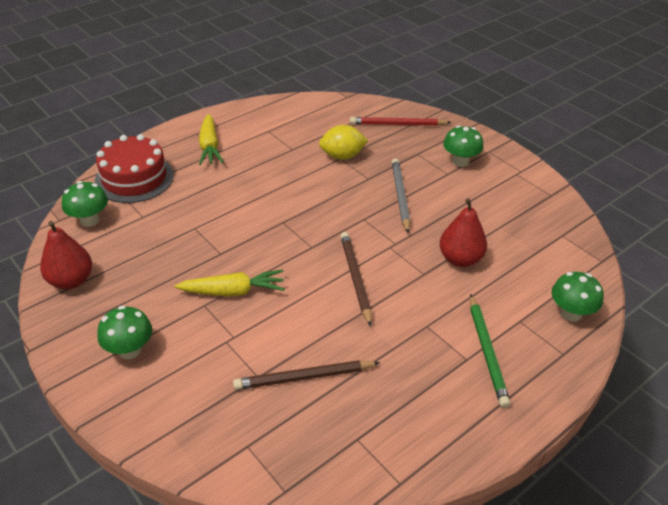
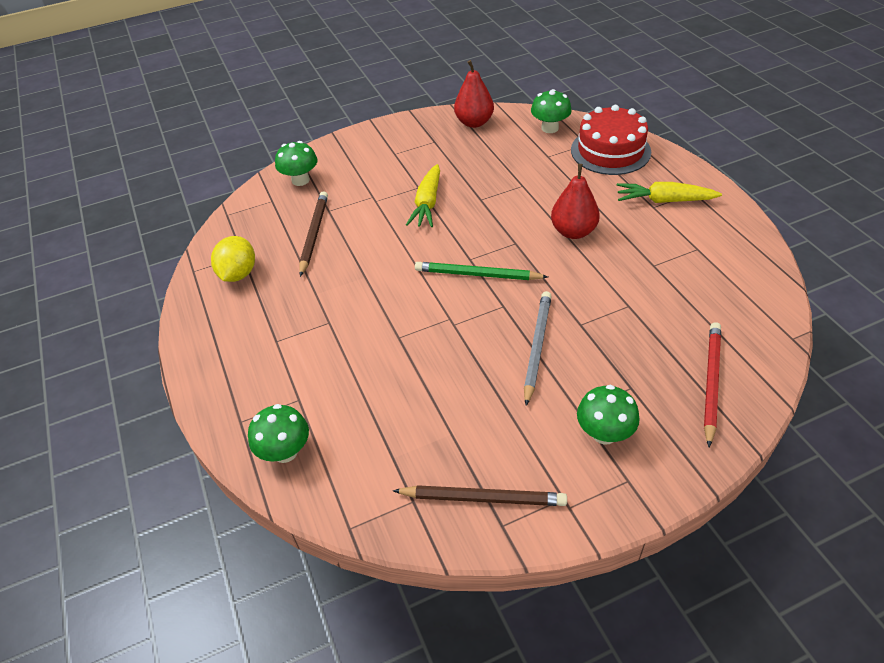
camera: 110 degrees right, 5 degrees up
(129, 350) = (387, 150): green mushroom -> green mushroom (300, 180)
(342, 156) = (632, 308): yellow lemon -> yellow lemon (238, 274)
(355, 278) = (412, 283): brown pencil -> brown pencil (483, 498)
(400, 196) = (537, 347): grey pencil -> grey pencil turned 90 degrees counterclockwise
(460, 259) = (408, 375): red pear -> red pear (573, 231)
(487, 351) = (276, 358): green pencil -> green pencil (477, 274)

